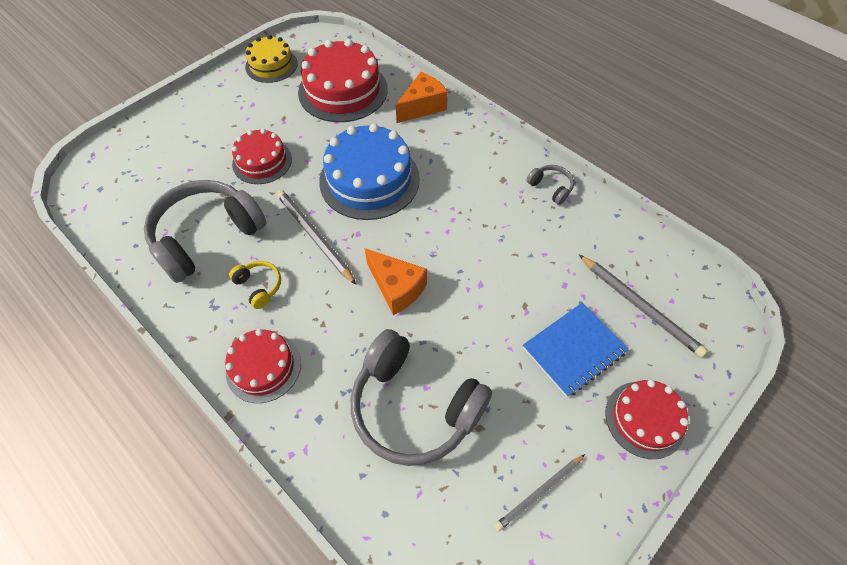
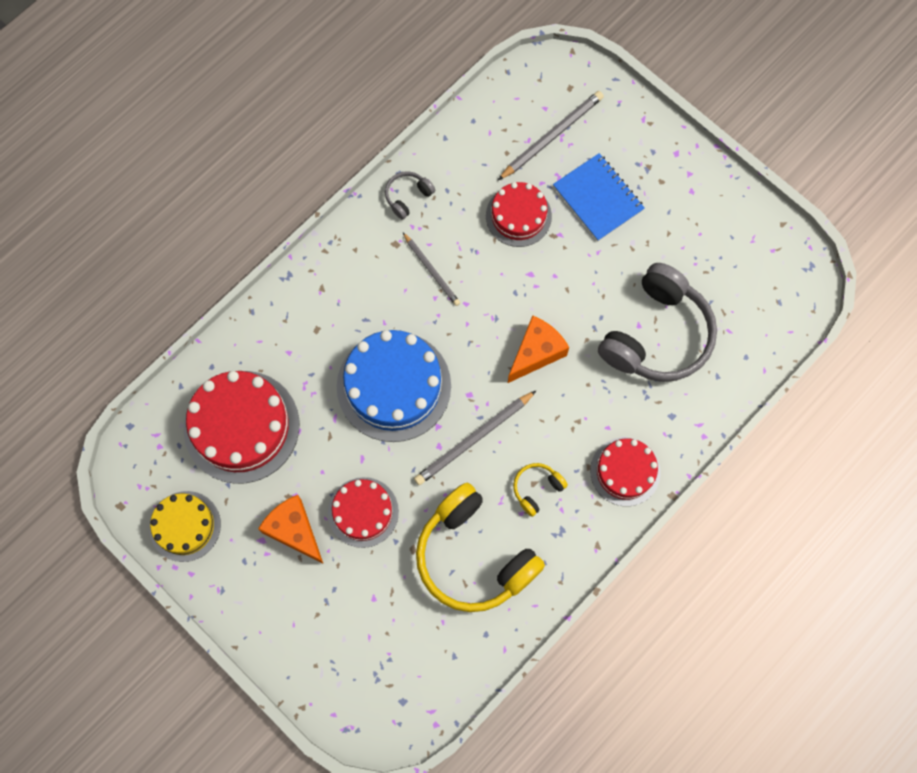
camera: 90 degrees left, 15 degrees up
(207, 236) = (474, 556): grey headphones -> yellow headphones
(422, 106) = (276, 328): orange cheese -> orange cheese (294, 530)
(539, 492) = (722, 240): grey pencil -> grey pencil (431, 270)
(644, 419) = (659, 152): red cake -> red cake (518, 216)

